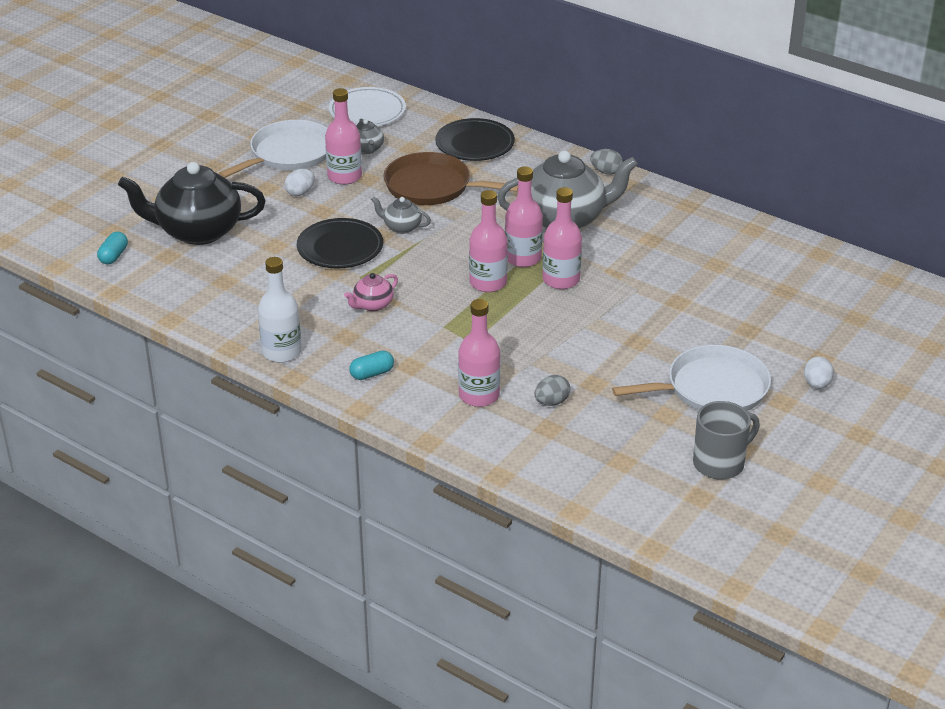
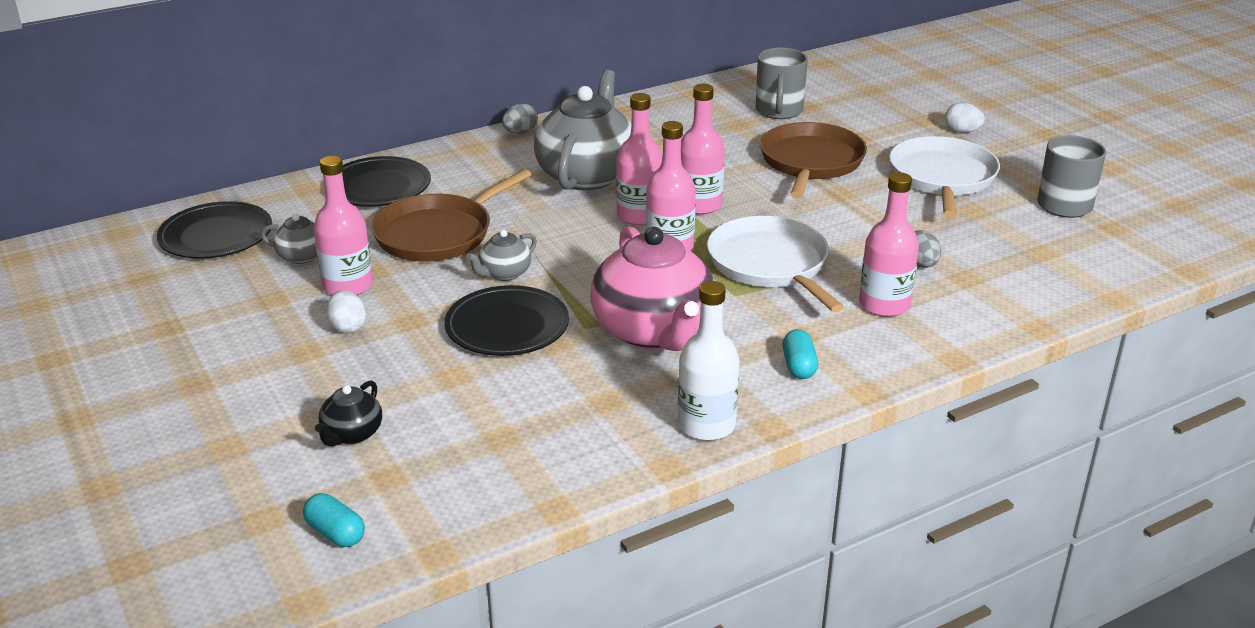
camera: 65 degrees left, 5 degrees down
(197, 231) = (351, 434): black teapot -> black teapot, size x0.45
(288, 154) = (243, 315): white pan -> white pan (770, 265)
(367, 111) = (216, 236): white plate -> black plate
(372, 305) = (654, 332): pink teapot -> pink teapot, size x2.22
(679, 315) = (810, 162): none -> brown pan
(762, 278) = (779, 111): none -> grey mug

